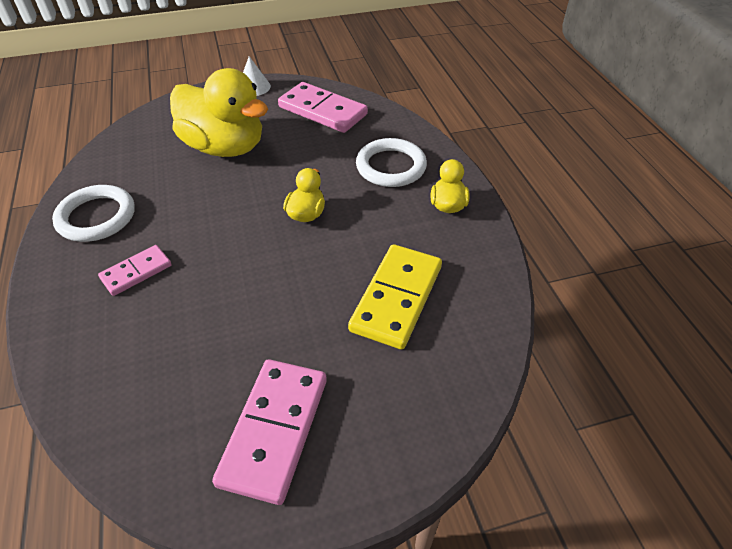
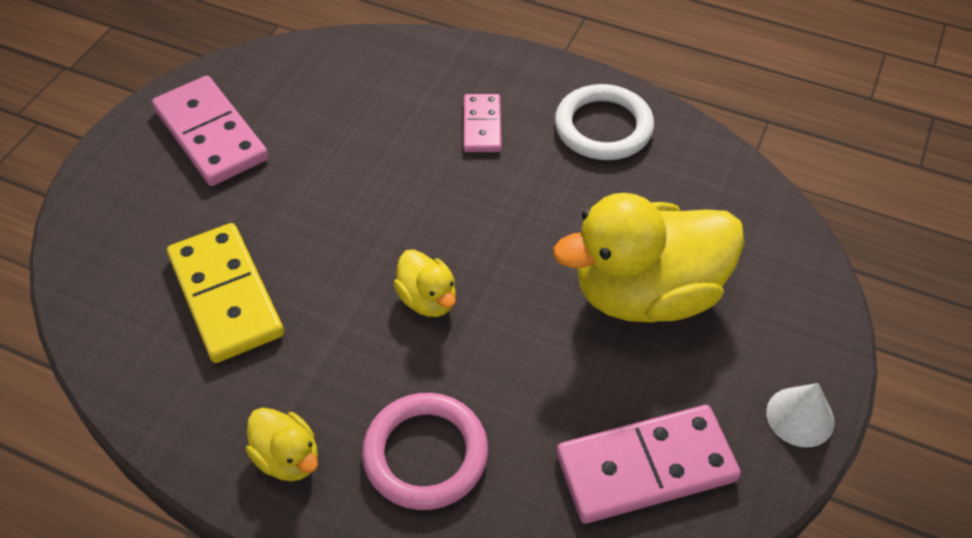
camera: 130 degrees right, 5 degrees up
(391, 166) = (425, 454): white ring -> pink ring

